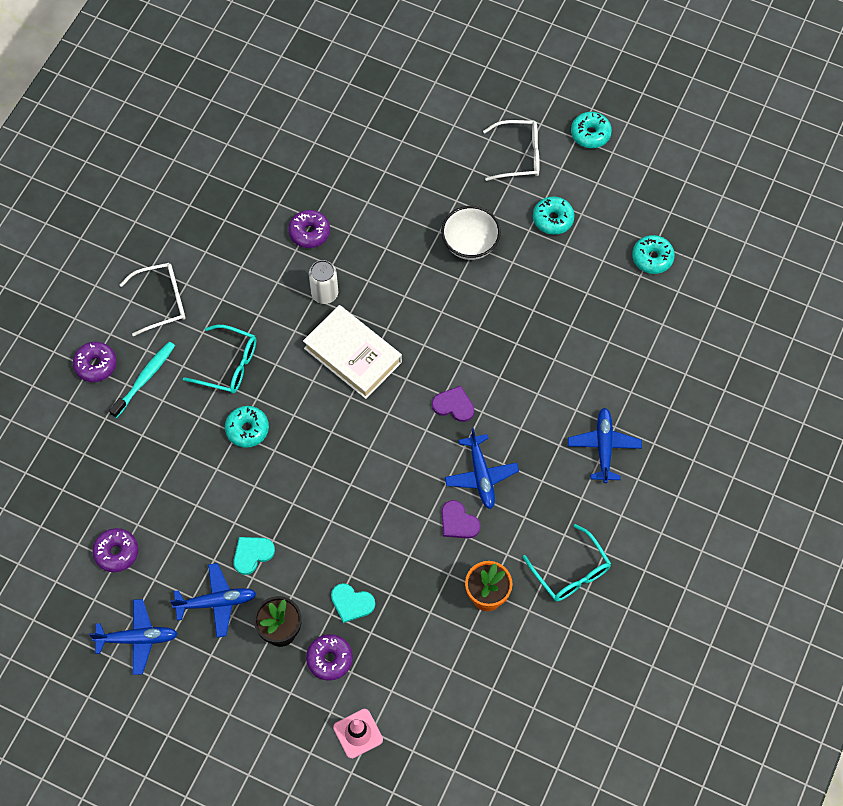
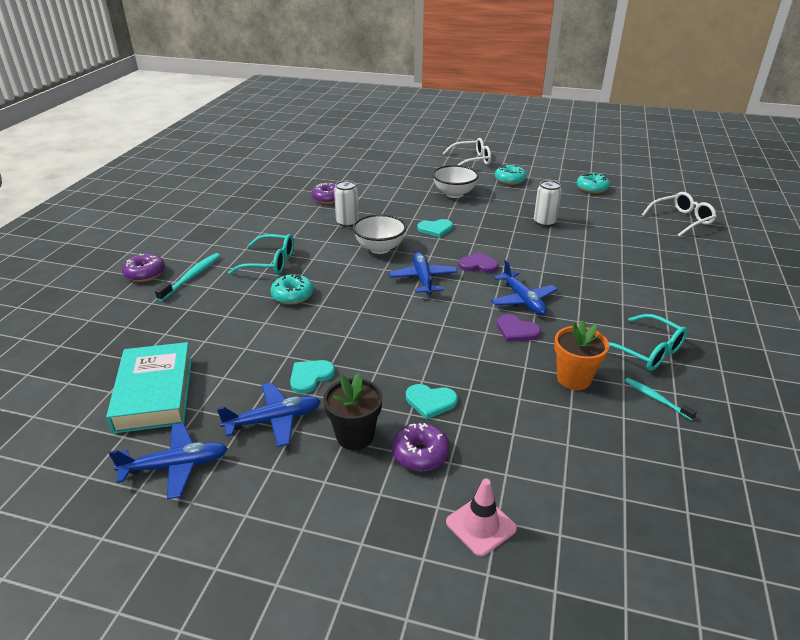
camera: 10 degrees left, 30 degrees down
(116, 552) = (155, 393): purple donut -> turquoise book
(161, 301) = (207, 237): white glasses -> white glasses (681, 220)
(352, 355) = (380, 248): white book -> white bowl
(425, 324) = (435, 229): none -> turquoise heart
(549, 633) = (656, 398): none -> turquoise toothbrush
(559, 330) = (544, 222): none -> white can
(590, 134) = (515, 150): turquoise donut -> none
(604, 447) = (621, 274): blue plane -> blue plane (423, 279)

